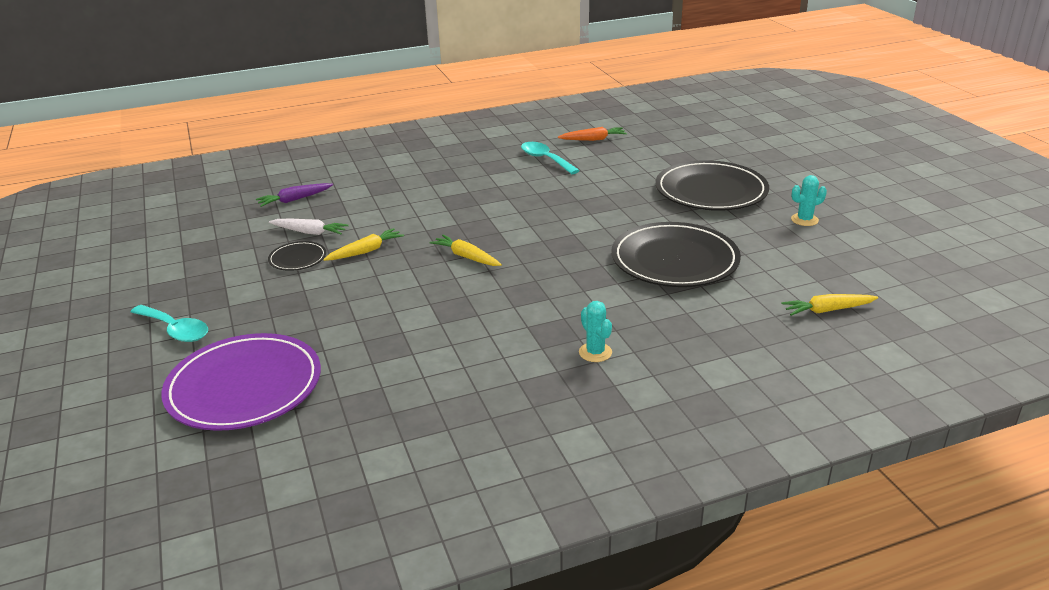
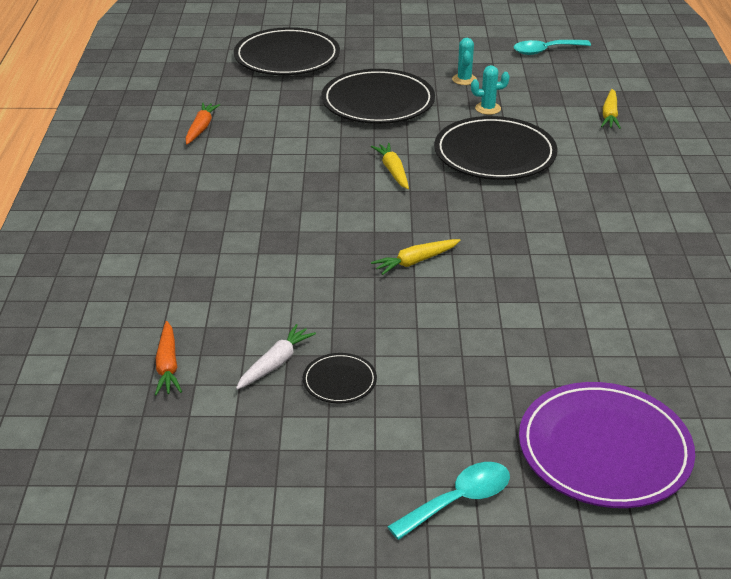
camera: 70 degrees left, 5 degrees up
(294, 200) = (168, 366): purple carrot -> orange carrot
(365, 251) = (356, 326): yellow carrot -> yellow carrot (393, 171)
(545, 159) = (223, 167): turquoise spoon -> turquoise spoon (545, 51)
(595, 352) = (626, 229): turquoise cactus -> turquoise cactus (488, 108)
(744, 141) = (287, 57): none -> black plate

